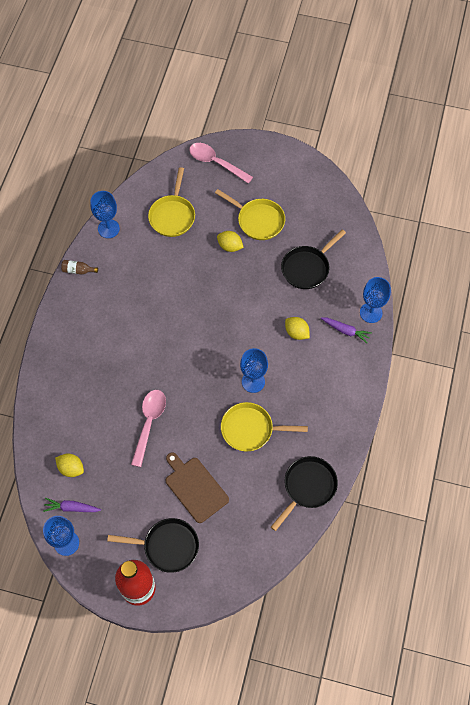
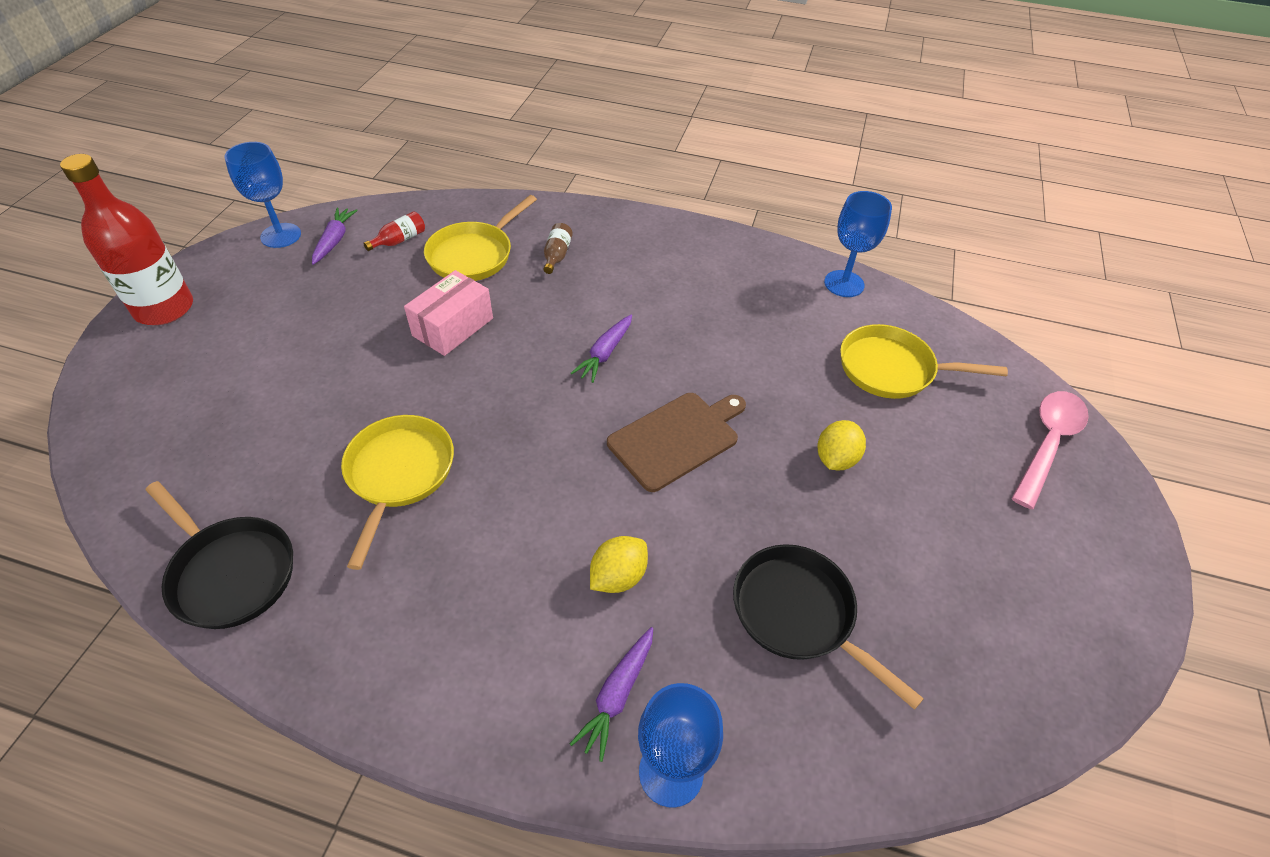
camera: 90 degrees right, 15 degrees down
(71, 468) = (399, 240): yellow lemon -> red bottle
(78, 270) = (754, 249): brown bottle -> brown bottle (557, 255)
(149, 423) = (453, 327): pink spoon -> pink box
(167, 345) = (605, 353): none -> purple carrot
(167, 546) = (217, 344): black pan -> none
(195, 488) = (307, 384): brown cutting board -> brown cutting board (676, 438)
(253, 382) = (506, 484): blue goblet -> none
(258, 220) = (915, 515): yellow pan -> yellow pan (474, 255)

